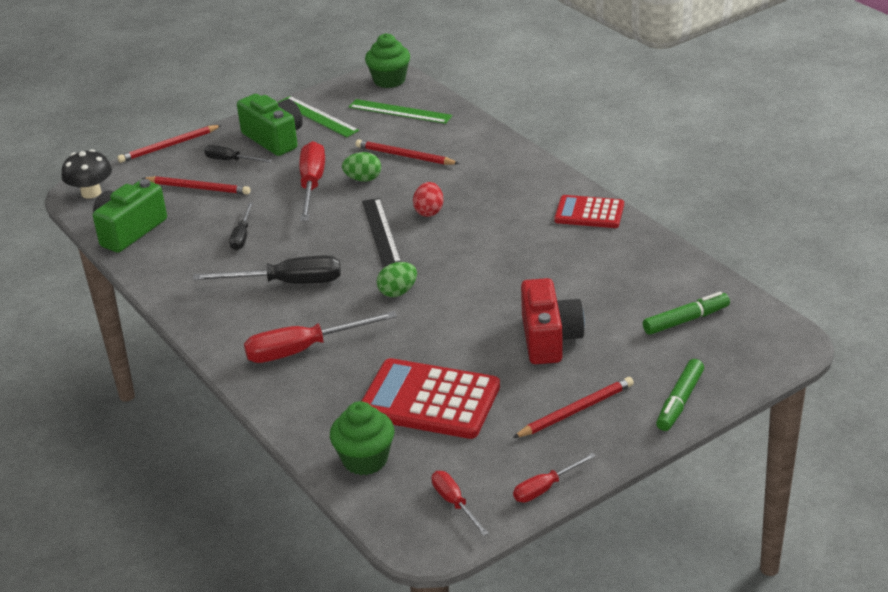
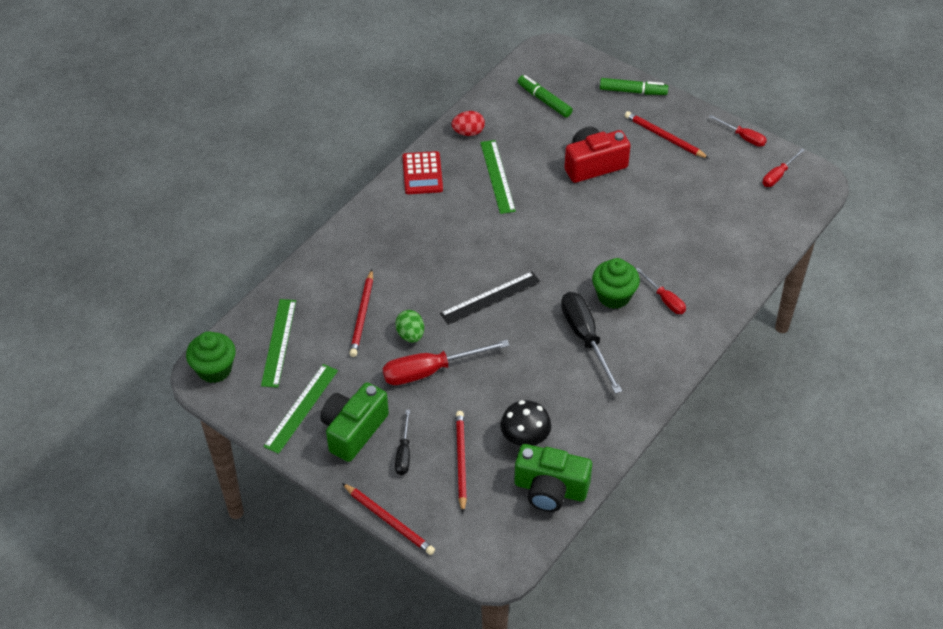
camera: 110 degrees left, 15 degrees up
(91, 193) = (496, 554): black mushroom -> black mushroom (525, 438)
(242, 236) = (529, 395): black screwdriver -> none
(304, 349) = (664, 299): red screwdriver -> red screwdriver, size x0.56
(365, 460) = (763, 229): green cupcake -> green cupcake (614, 296)
(398, 292) = (571, 263): green egg -> none
(429, 211) = (450, 274): red egg -> red egg (468, 132)
(429, 400) = (688, 212): red calculator -> none
(561, 263) = (497, 176): none -> green ruler

